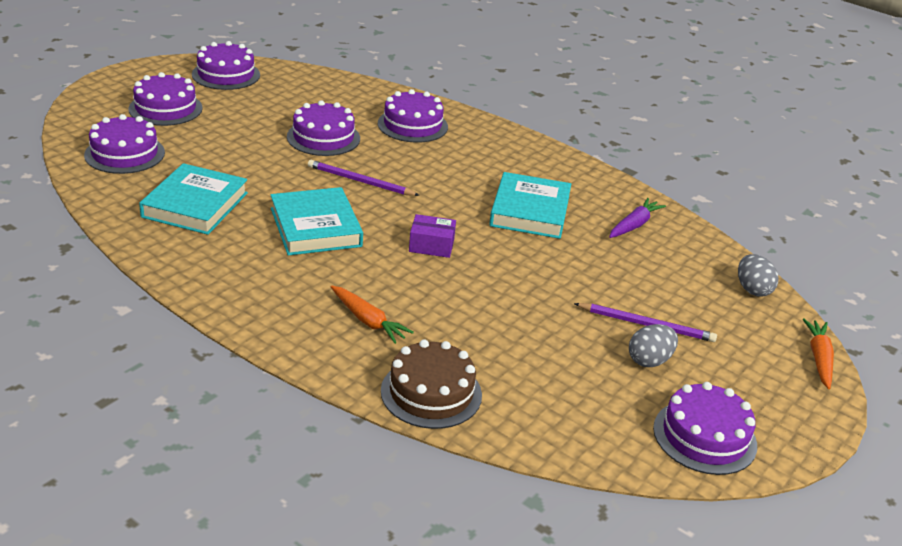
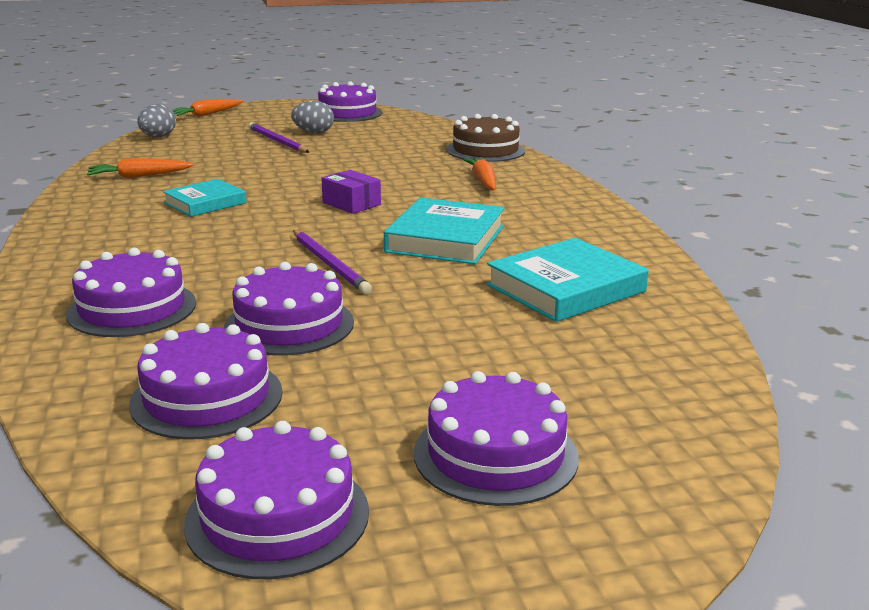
camera: 140 degrees left, 10 degrees down
(124, 154) = (628, 379): purple cake -> purple cake (207, 397)
(530, 211) = (205, 203): turquoise book -> turquoise book, size x0.64
(634, 225) = (139, 176): purple carrot -> orange carrot

